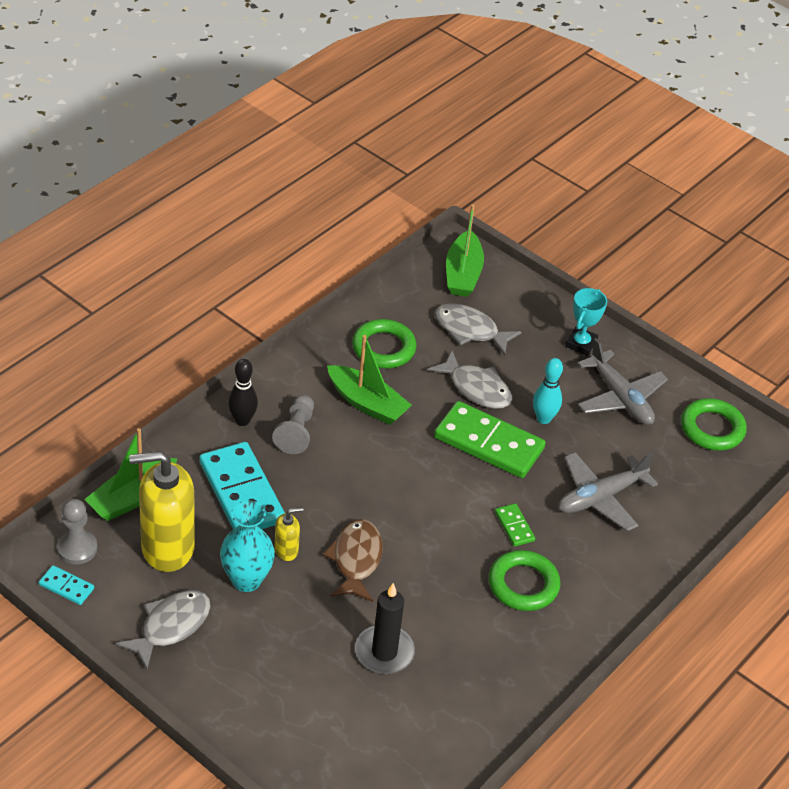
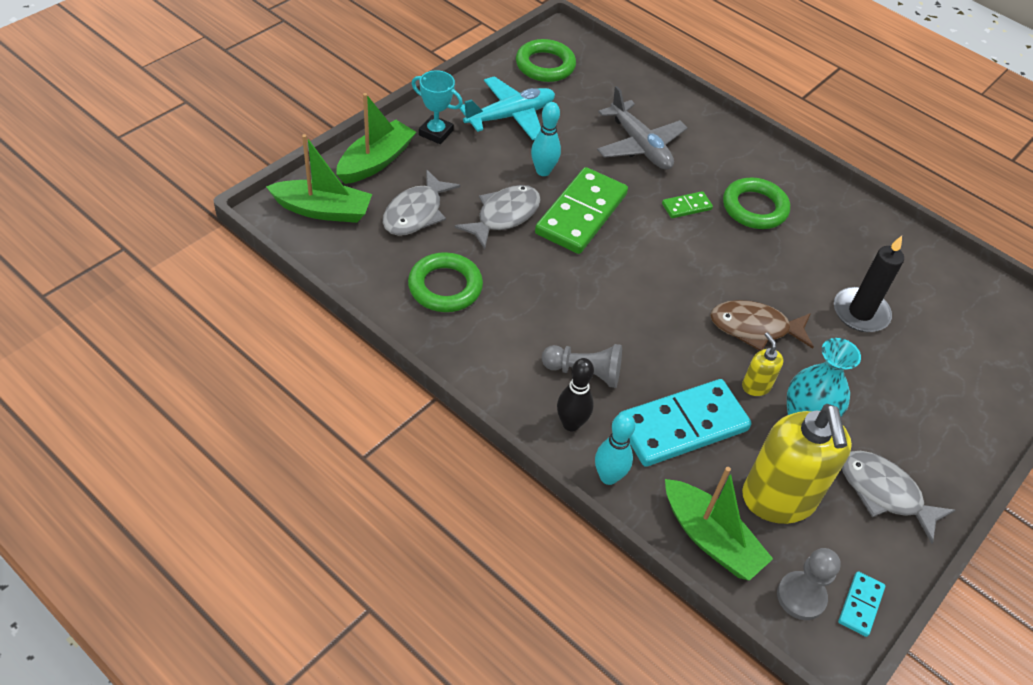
camera: 90 degrees left, 5 degrees up
(191, 440) = (608, 477): none -> turquoise bowling pin
(367, 403) = (533, 306): green boat -> green boat (375, 161)
(620, 398) = (510, 116): grey plane -> turquoise plane

